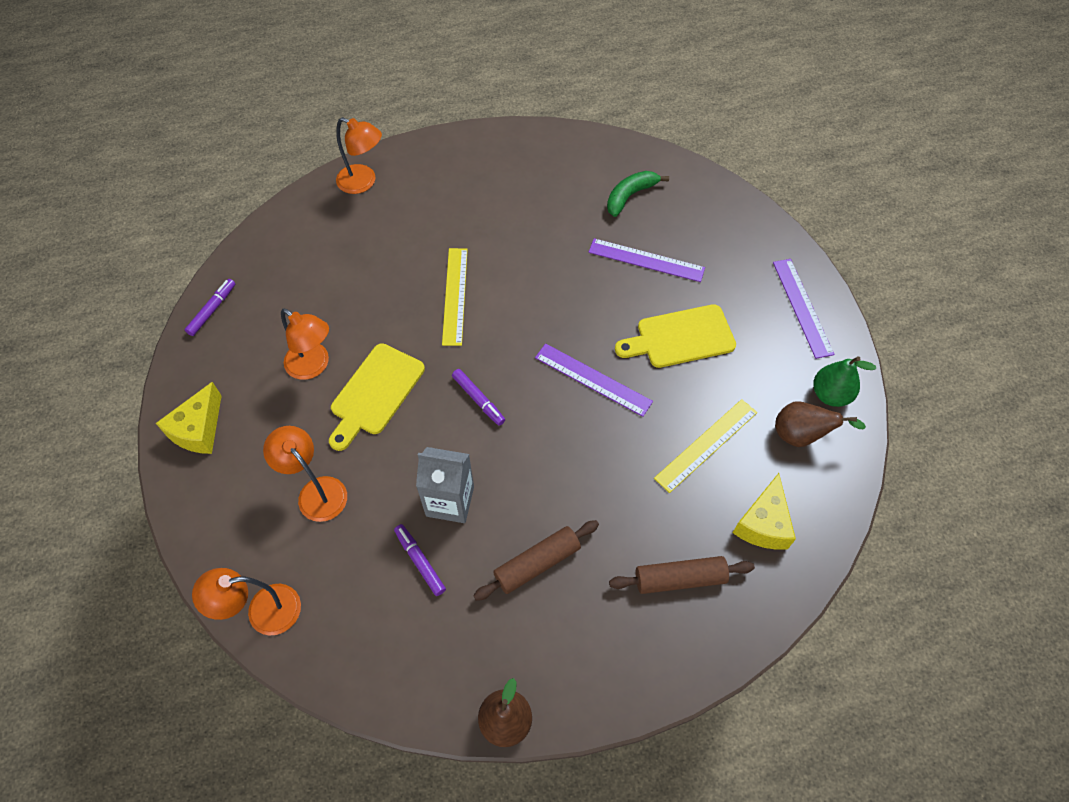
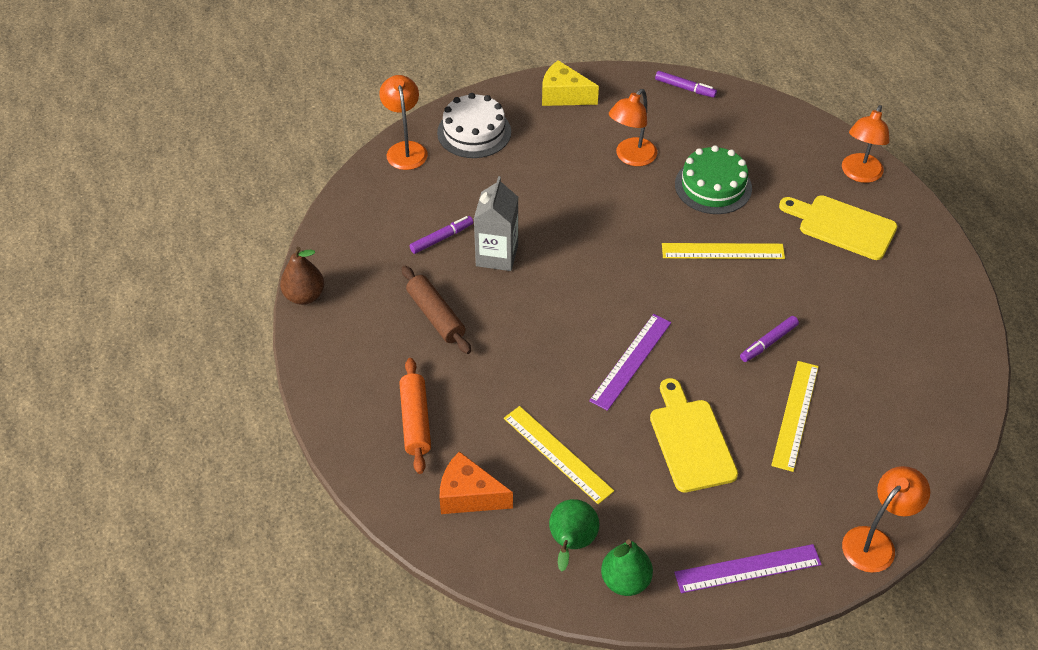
camera: 90 degrees right, 10 degrees down
(245, 529) = (474, 132): none -> white cake
(316, 491) = (507, 170): orange lamp -> orange lamp (875, 542)
(366, 296) = (713, 186): none -> green cake
(375, 393) = (605, 200): yellow cutting board -> yellow cutting board (842, 226)
(478, 400) = (602, 272): purple marker -> purple marker (768, 342)
(630, 196) = (891, 404): green banana -> none
(646, 260) = (795, 415): purple ruler -> yellow ruler
(679, 578) = (415, 421): brown rolling pin -> orange rolling pin
(763, 523) = (469, 496): yellow cheese -> orange cheese
(801, 435) = (571, 543): brown pear -> green pear

